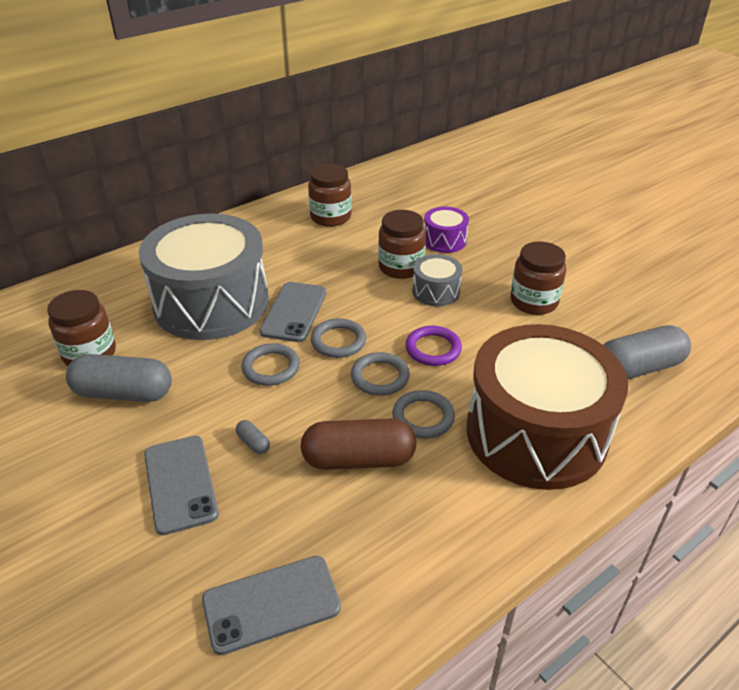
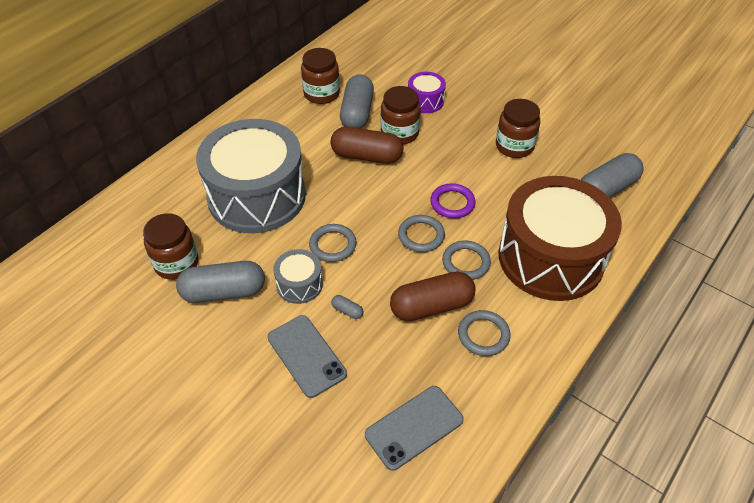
camera: 15 degrees left, 10 degrees up
(294, 312) = (329, 191): grey phone -> none
(338, 341) = (376, 211): grey ring -> grey ring (483, 335)
(353, 284) = (367, 156): none -> brown capsule
(361, 240) = (357, 113): none -> grey capsule
(436, 291) = (436, 151): grey drum -> grey drum (299, 284)

